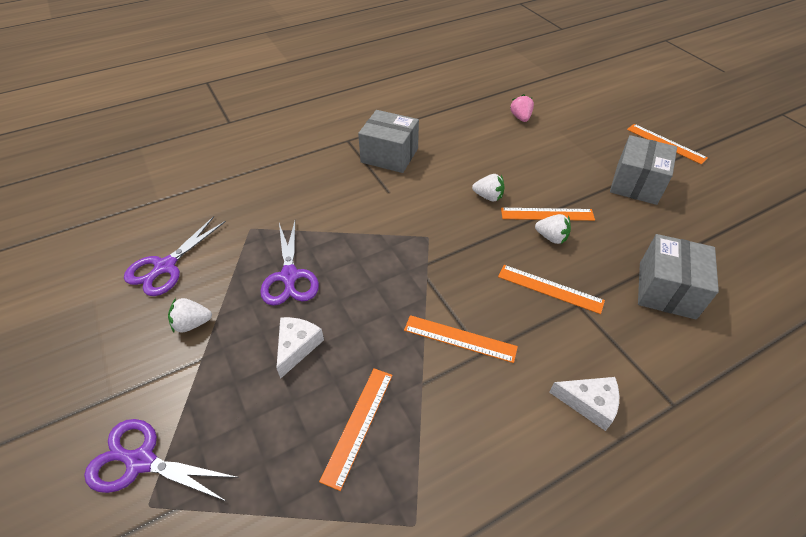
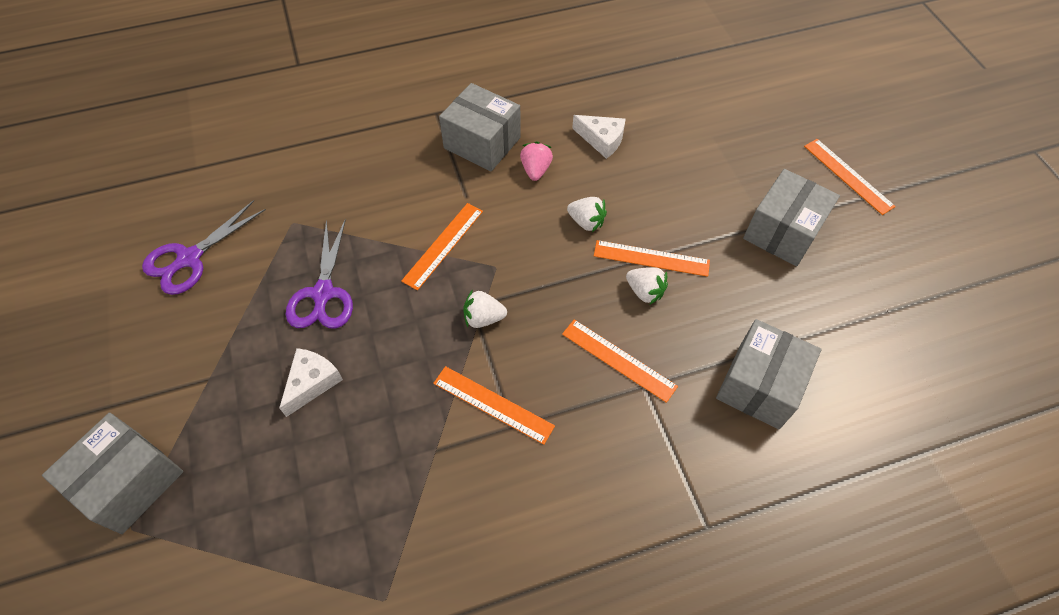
camera: 10 degrees right, 10 degrees up
(141, 461) = (130, 482): purple scissors -> grey box
(192, 323) = (206, 335): white strawberry -> white strawberry (483, 318)
(358, 425) = (355, 484): orange ruler -> orange ruler (443, 245)
(520, 118) = (668, 108): pink strawberry -> pink strawberry (535, 170)
(589, 403) = (612, 507): white cheese -> white cheese (602, 140)

